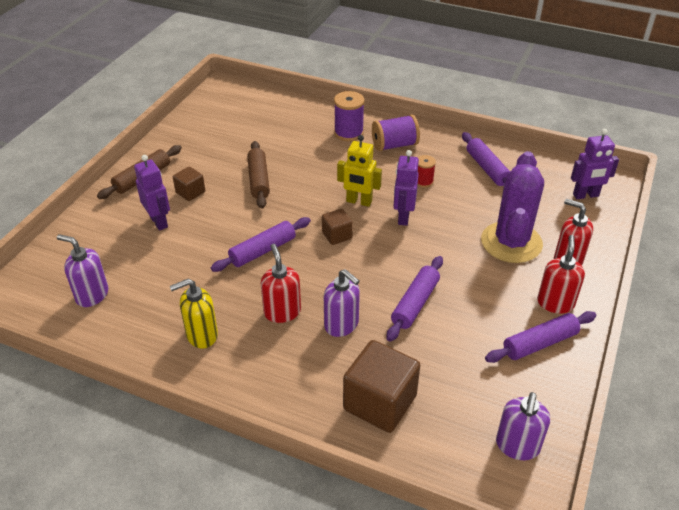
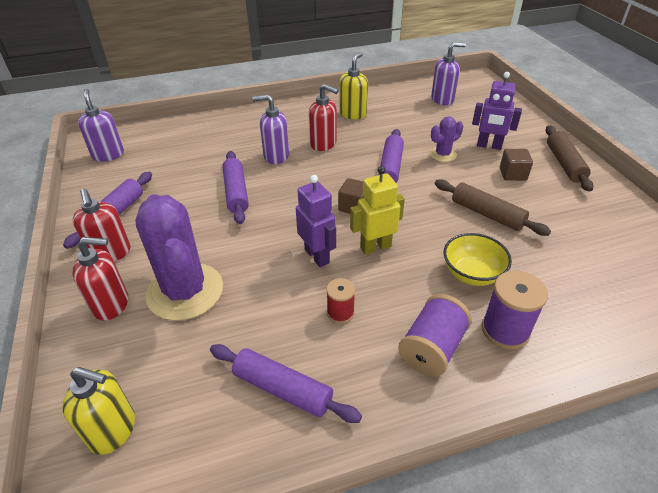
camera: 140 degrees right, 0 degrees up
(205, 236) = (443, 154): none -> purple cactus
(324, 159) = (472, 274): none -> yellow bowl
(380, 402) = (211, 135): brown cube -> none
(586, 195) = (113, 430): purple robot -> yellow soap dispenser

